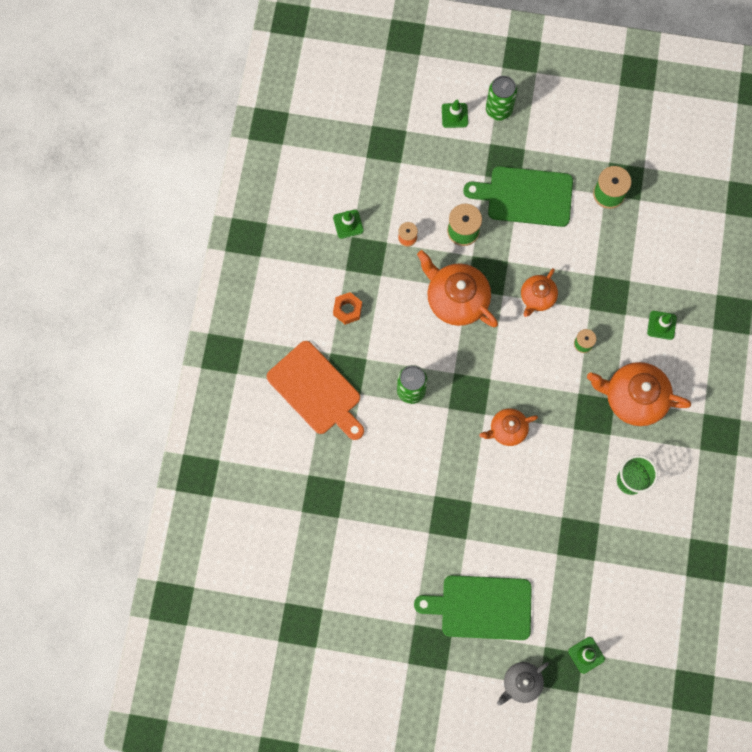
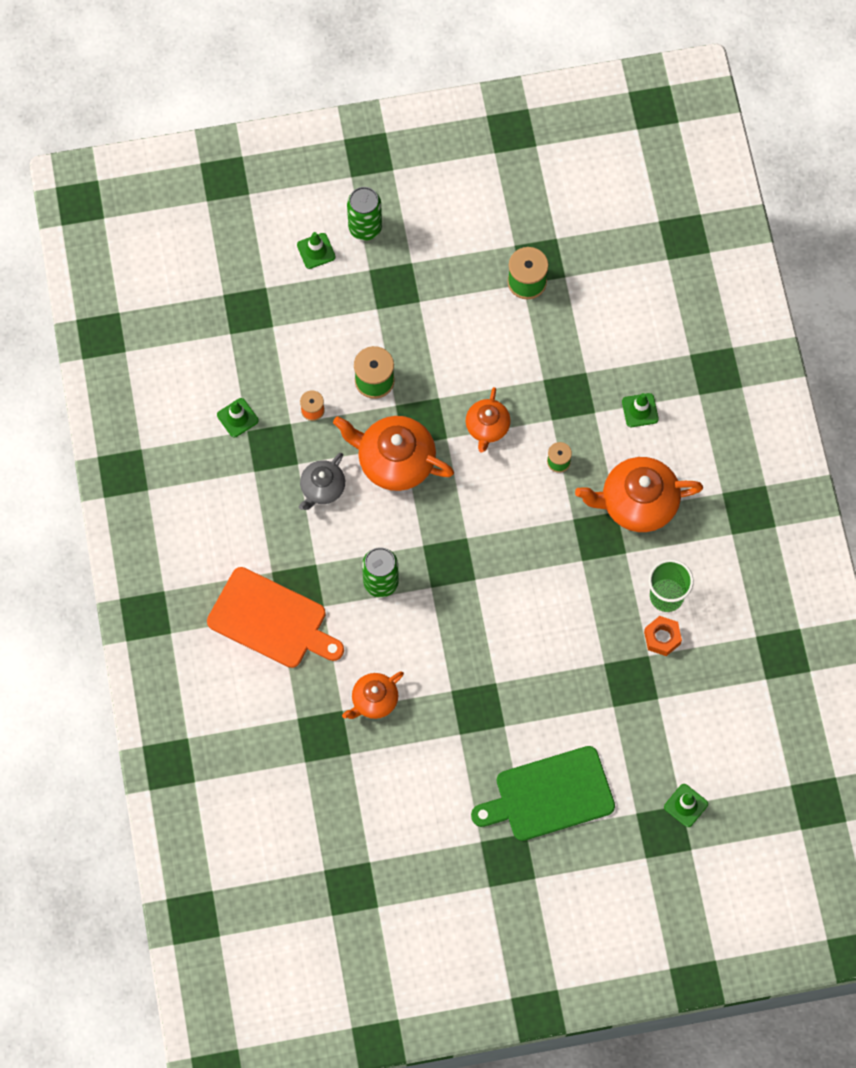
camera: 20 degrees left, 5 degrees down
(347, 310) = (273, 516): orange nut -> orange nut (662, 638)
(507, 430) = (507, 588): orange teapot -> orange teapot (374, 700)
(521, 683) = (624, 862): grey teapot -> grey teapot (322, 488)
(525, 196) = (432, 316): green cutting board -> none

